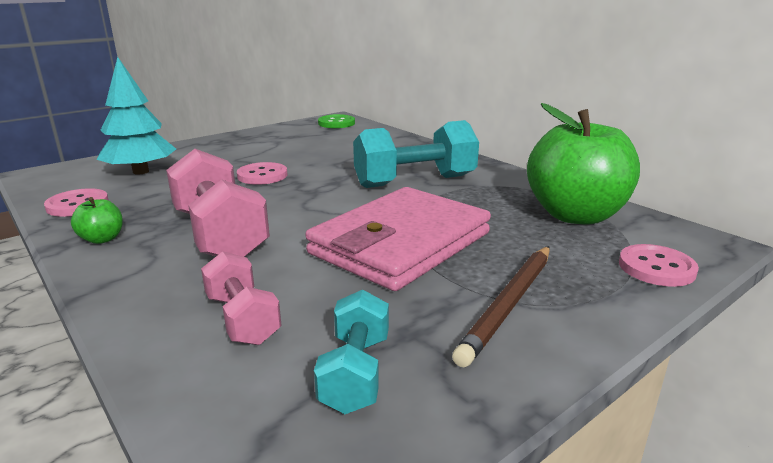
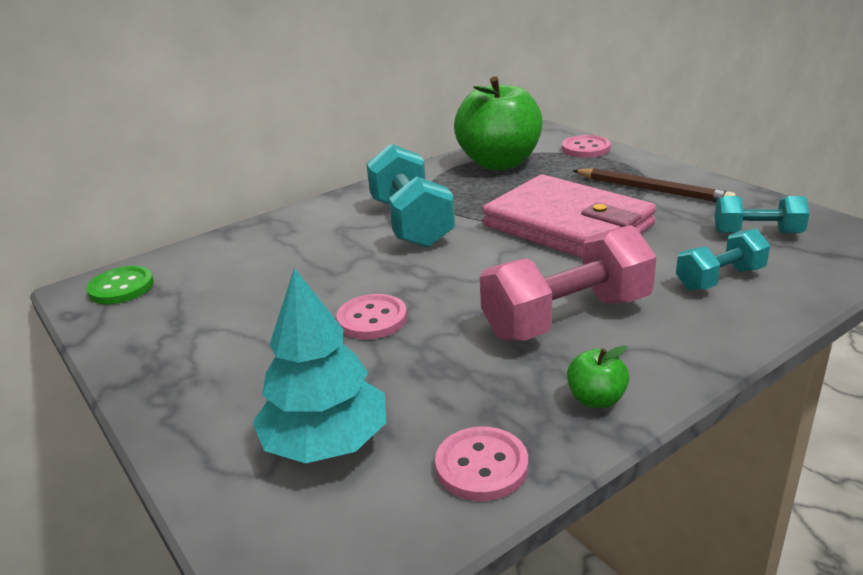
camera: 85 degrees left, 5 degrees up
(242, 319) = (720, 279): pink dumbbell -> turquoise dumbbell

